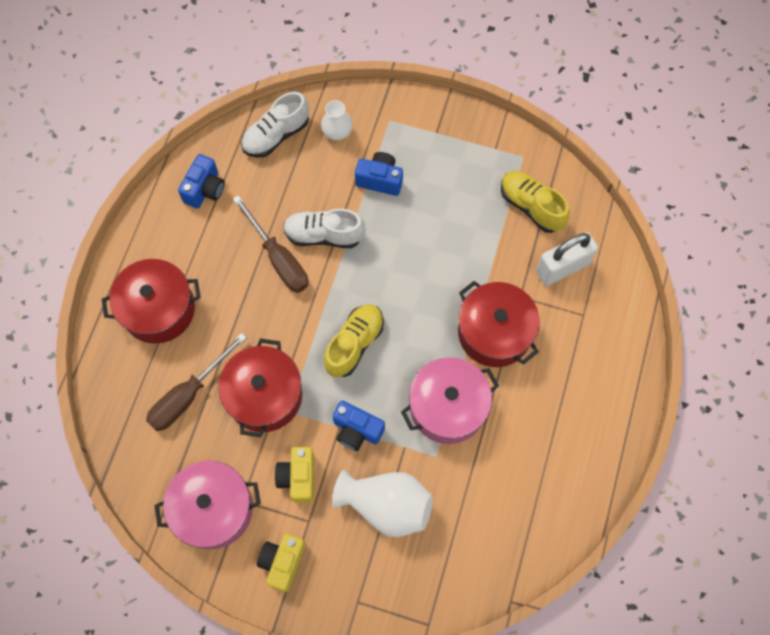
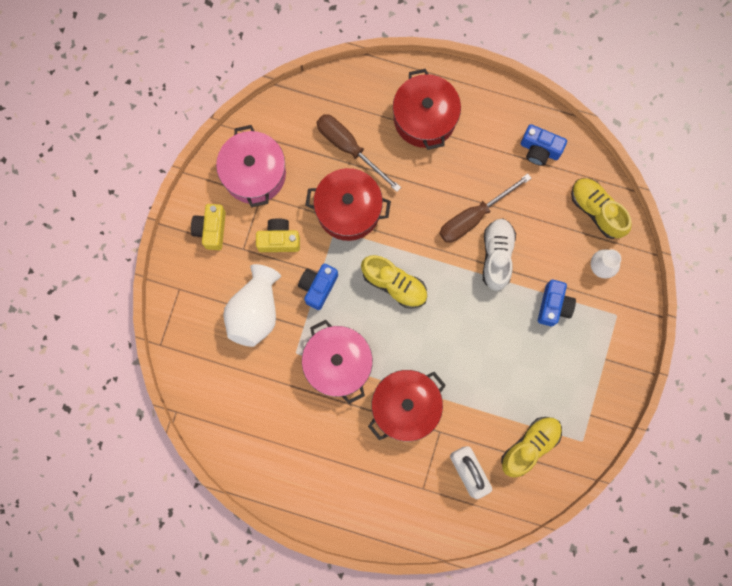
camera: 90 degrees right, 10 degrees up
(276, 135) = (597, 210): white shoe -> yellow shoe
(283, 562) = (211, 229): yellow camera -> yellow camera turned 105 degrees counterclockwise

